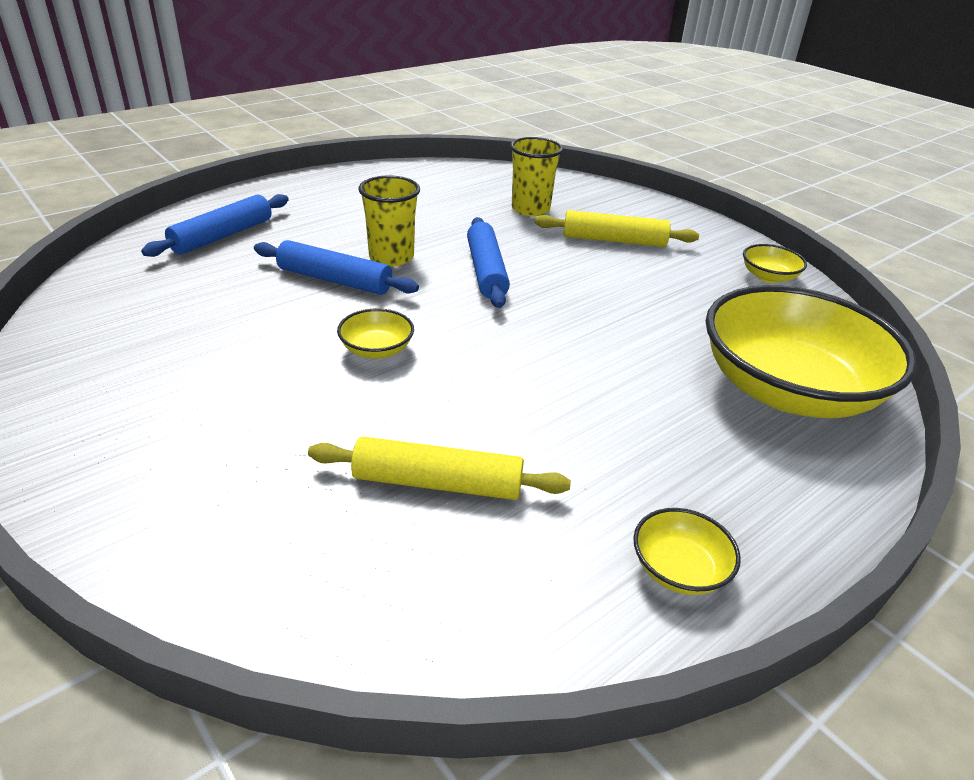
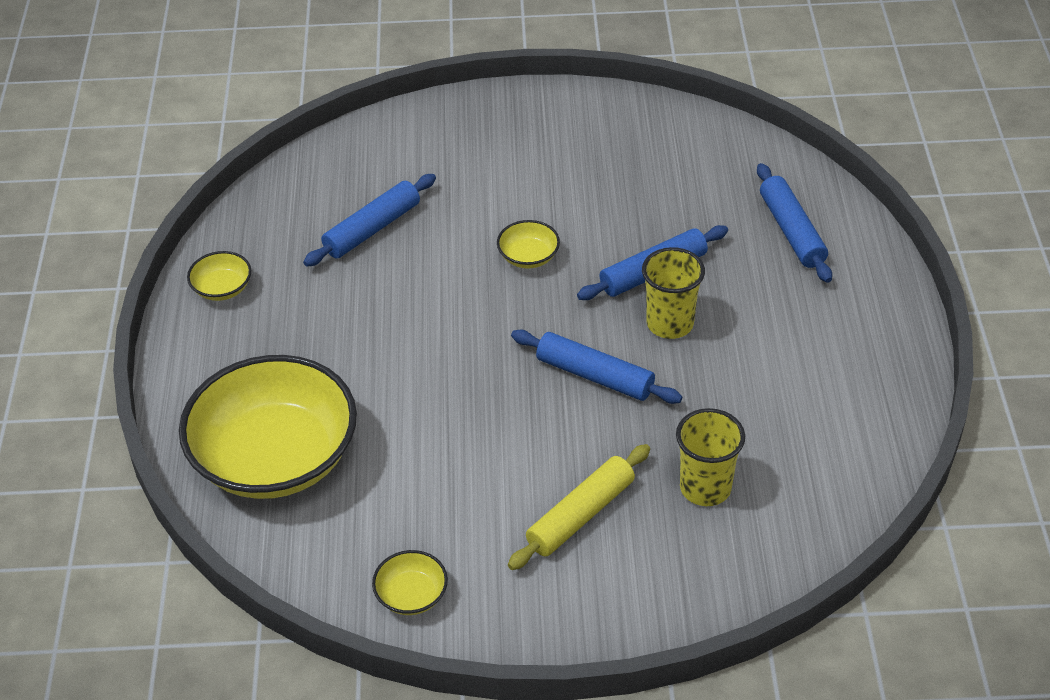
camera: 130 degrees right, 10 degrees up
(437, 482) = (372, 229): yellow rolling pin -> blue rolling pin

